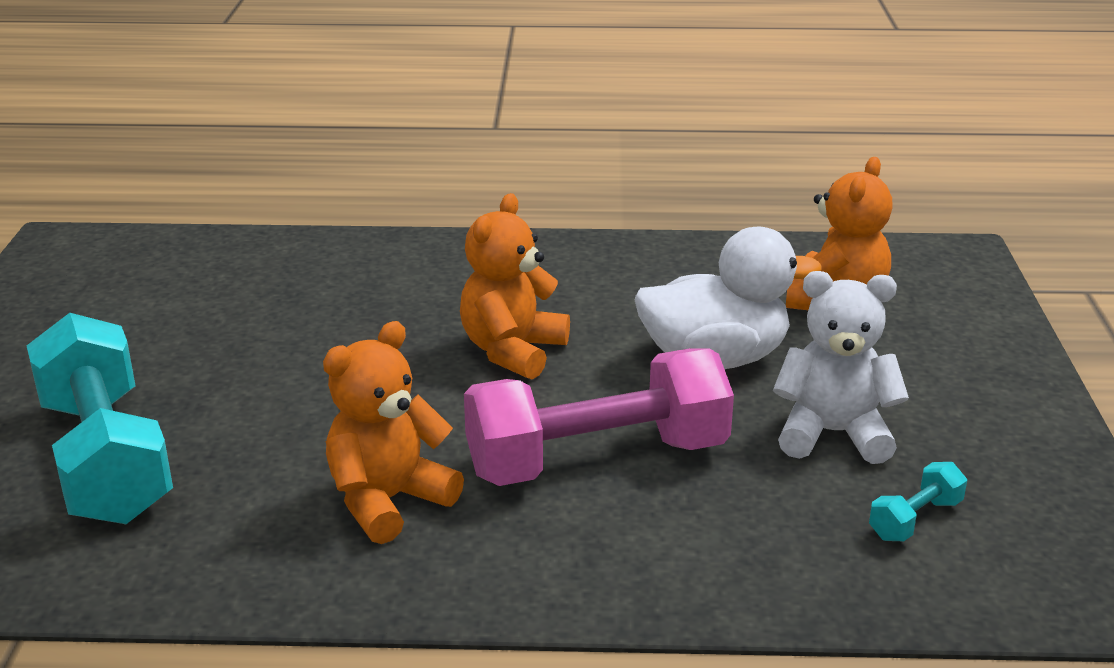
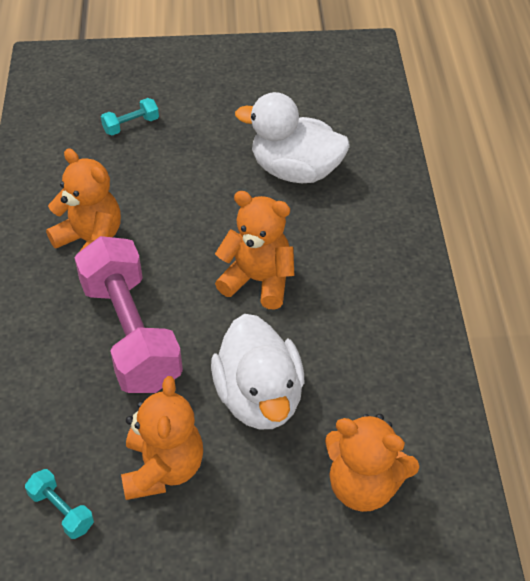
camera: 85 degrees right, 20 degrees up
(105, 459) = (131, 125): turquoise dumbbell -> turquoise dumbbell, size x0.41
(302, 312) = (295, 171): none -> white duck
(833, 434) = (163, 469): white teddy bear -> orange teddy bear

